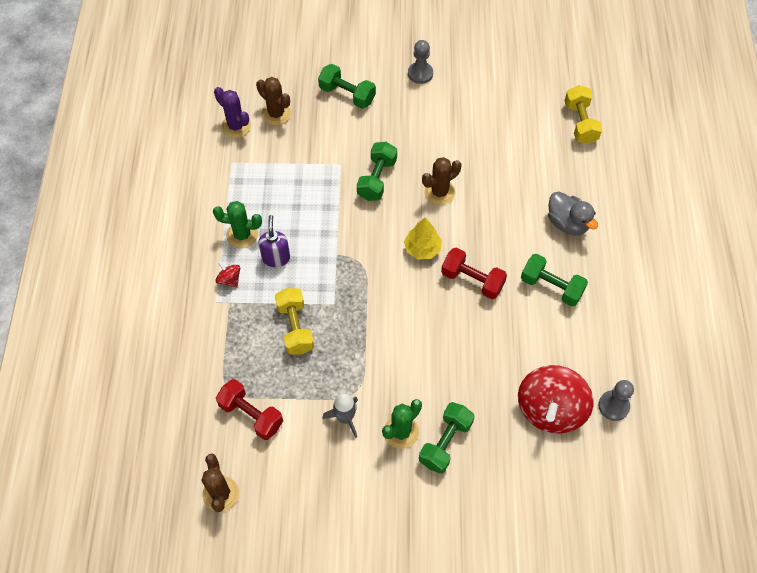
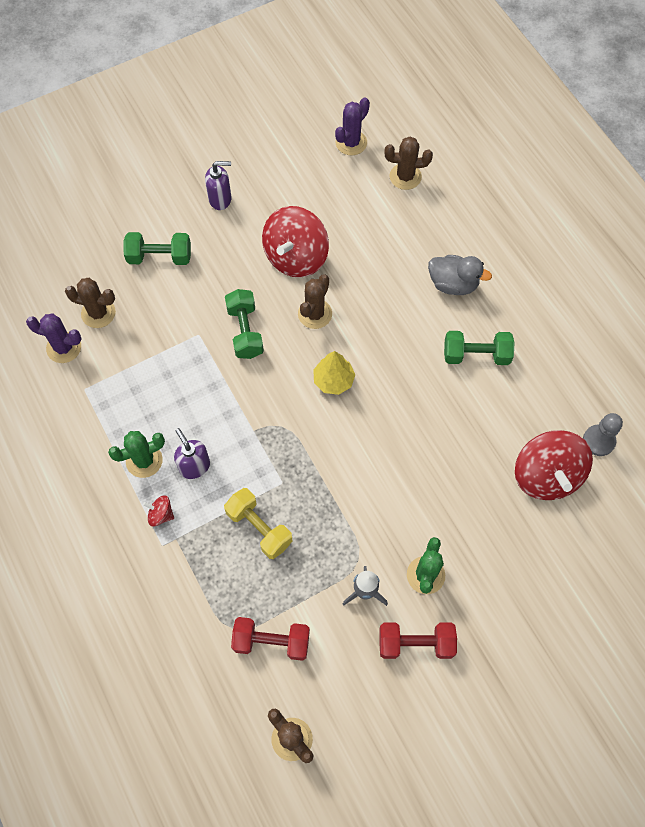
camera: 30 degrees left, 5 degrees up
(420, 73) = (220, 199): grey pawn -> purple soap dispenser
(445, 442) = (472, 562): green dumbbell -> none
(452, 143) = (296, 257): none -> red spinning top
(472, 280) = (400, 387): red dumbbell -> red dumbbell (415, 643)
(552, 77) = (351, 143): none -> purple cactus
(580, 123) = (405, 176): yellow dumbbell -> brown cactus

